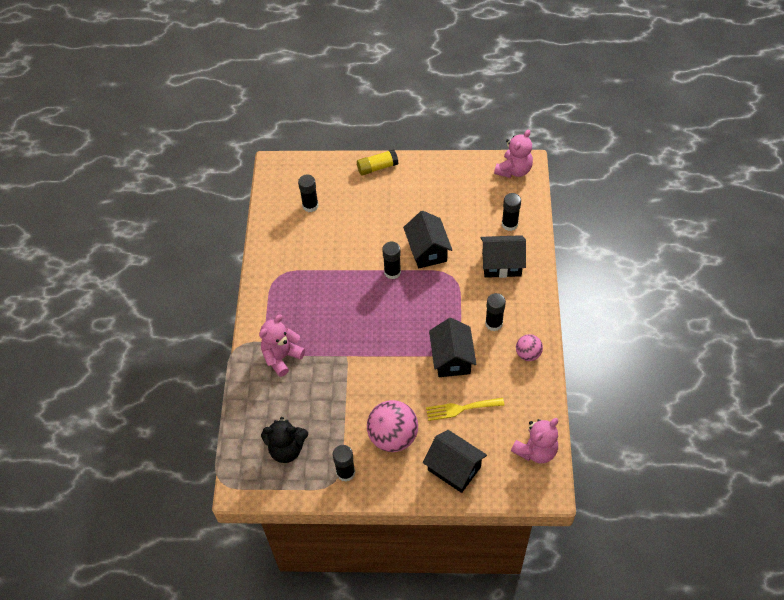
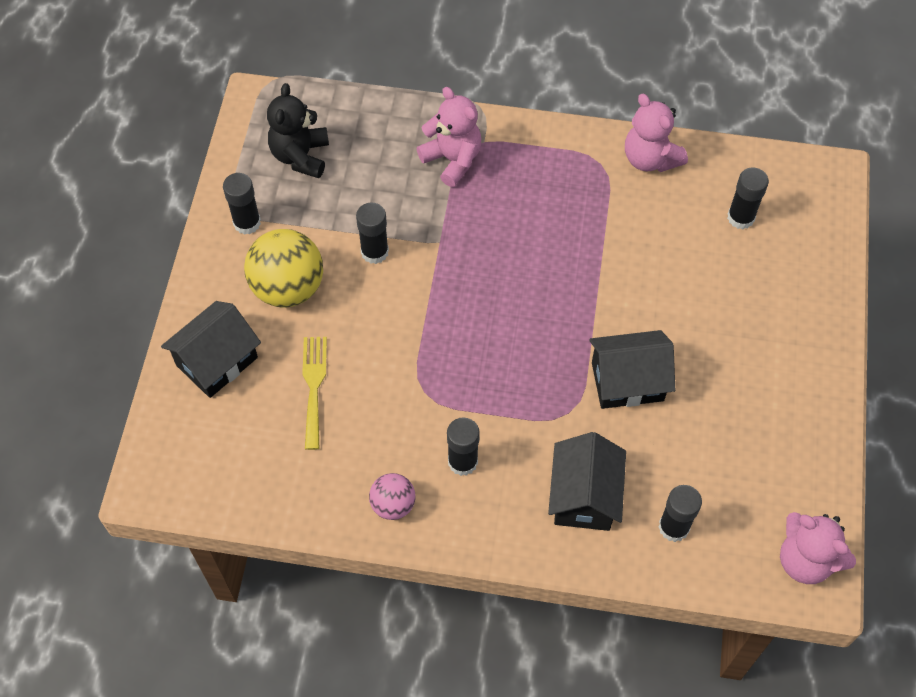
camera: 95 degrees right, 5 degrees up
(377, 167) = (822, 326): yellow glue stick -> none
(392, 272) = (588, 322): black glue stick -> black glue stick (374, 252)
(393, 437) = (288, 288): pink ball -> yellow ball
(452, 358) = (406, 387): black house -> none
(536, 450) = (216, 482): pink teddy bear -> pink teddy bear (650, 158)

